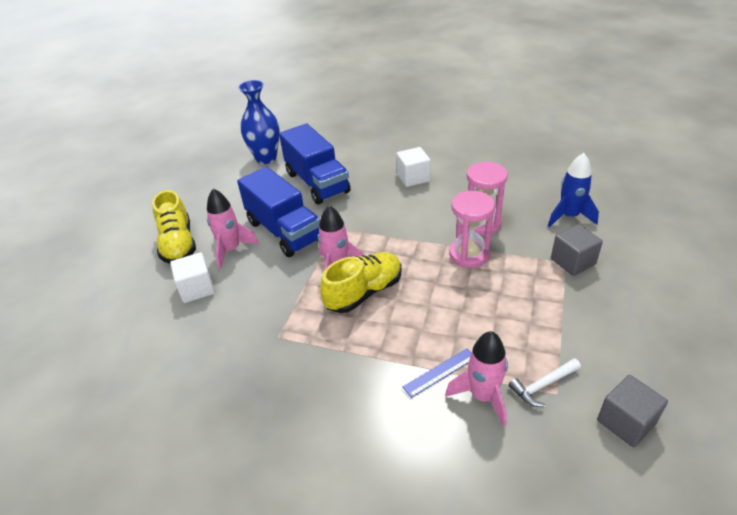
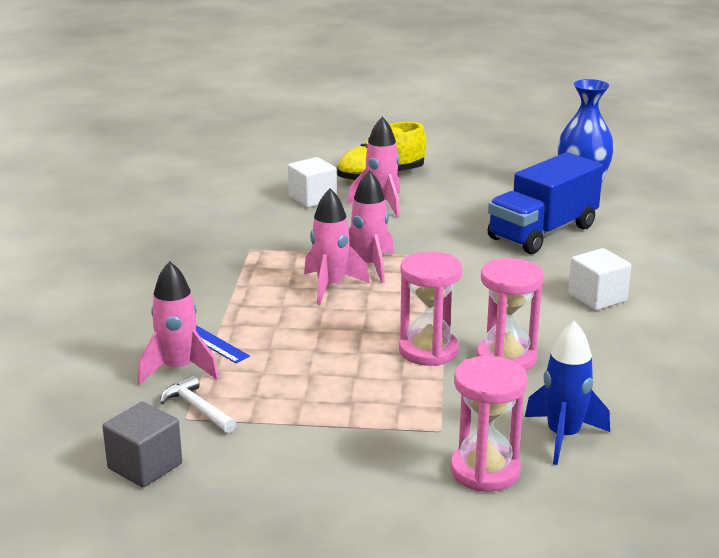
camera: 75 degrees right, 15 degrees down
(284, 231) = (428, 227): blue truck -> none
(364, 292) = (331, 286): yellow shoe -> pink rocket
(573, 261) = (444, 437): grey cube -> none
(607, 250) = (485, 471): none -> pink hourglass

